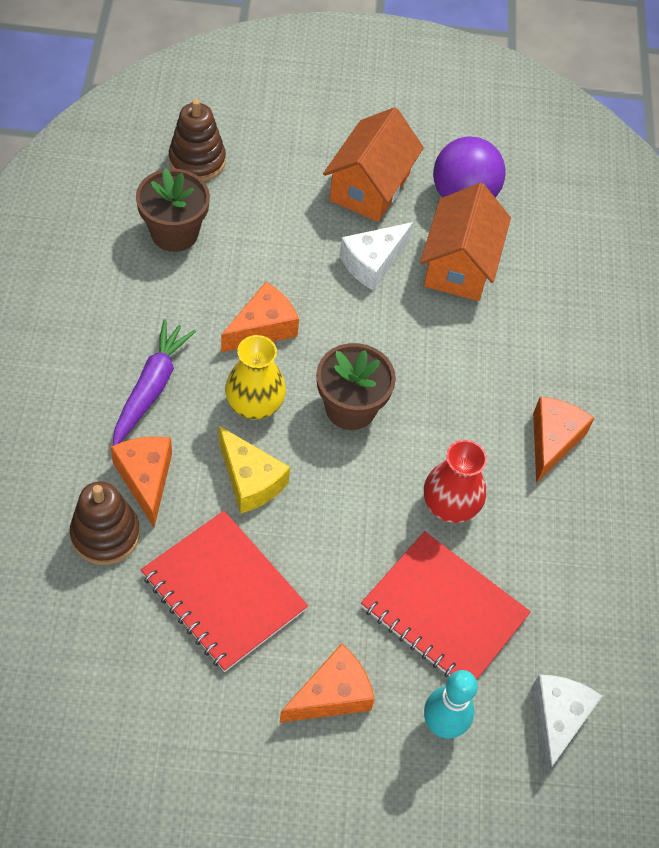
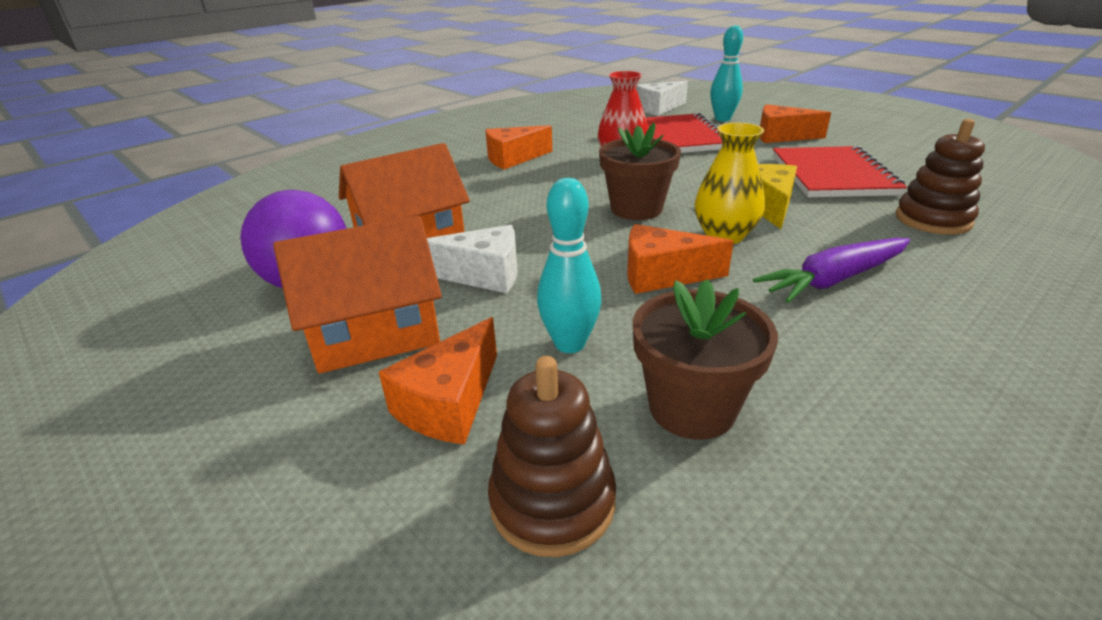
camera: 130 degrees left, 25 degrees down
(146, 479) = (874, 232): orange cheese -> orange cheese (449, 403)
(264, 238) = (569, 344): none -> turquoise bowling pin

